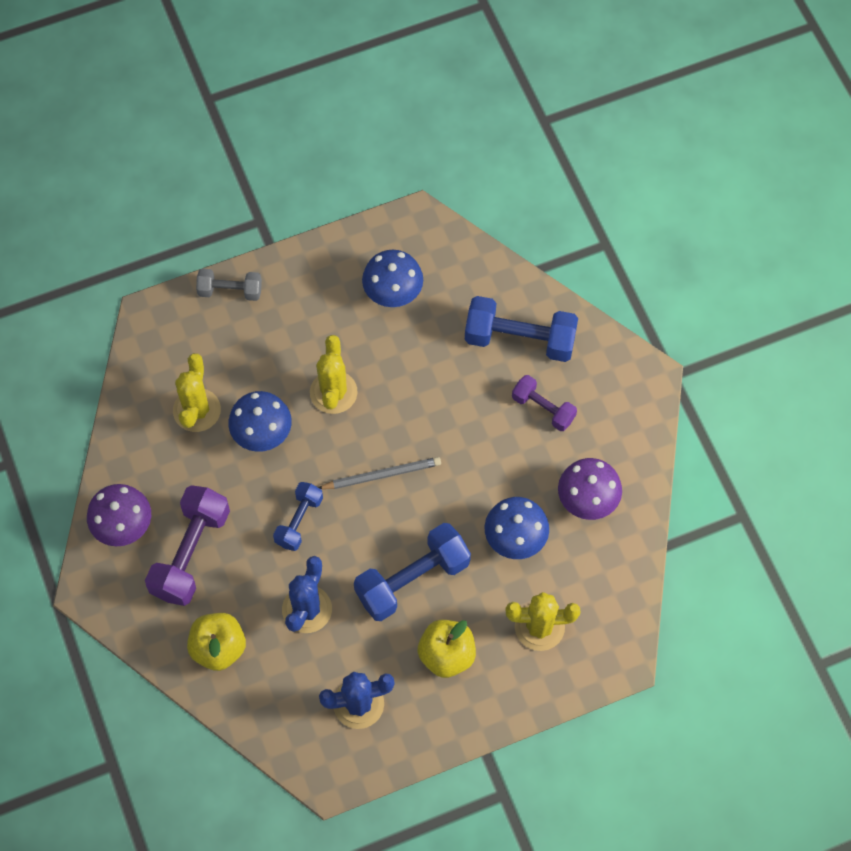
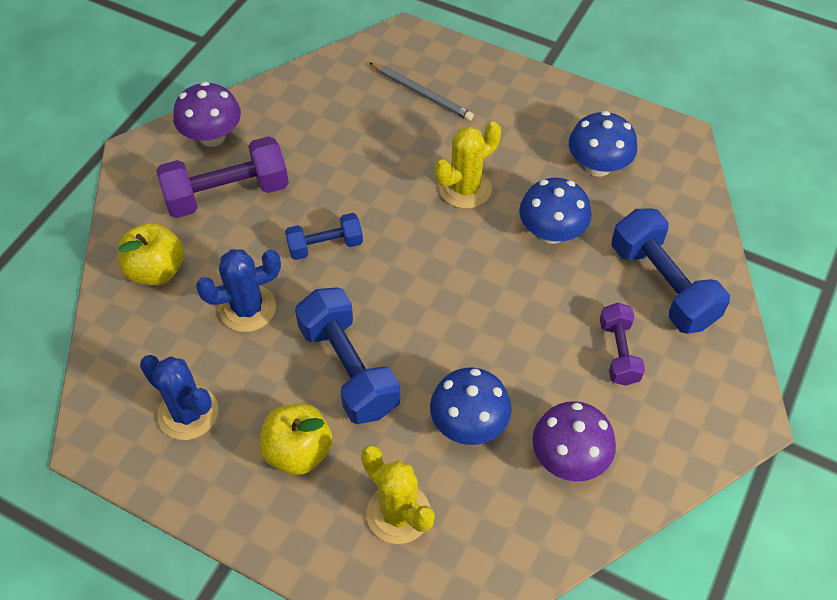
camera: 50 degrees right, 10 degrees down
(197, 410) = (356, 114): yellow cactus -> none
(230, 291) = (479, 66): grey dumbbell -> none
(262, 433) = (379, 167): blue mushroom -> blue mushroom (551, 232)
(382, 475) = (426, 274): grey pencil -> grey pencil (422, 94)
(412, 579) = (348, 369): blue dumbbell -> blue dumbbell turned 45 degrees clockwise

